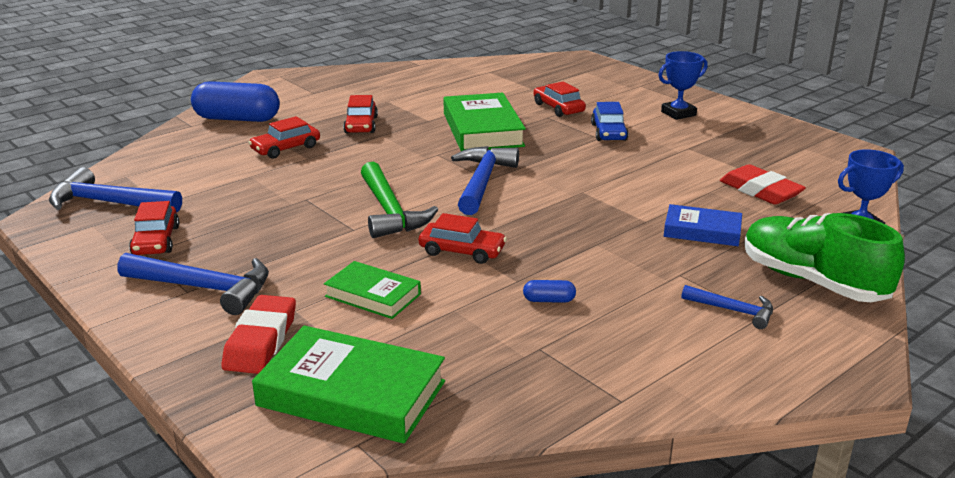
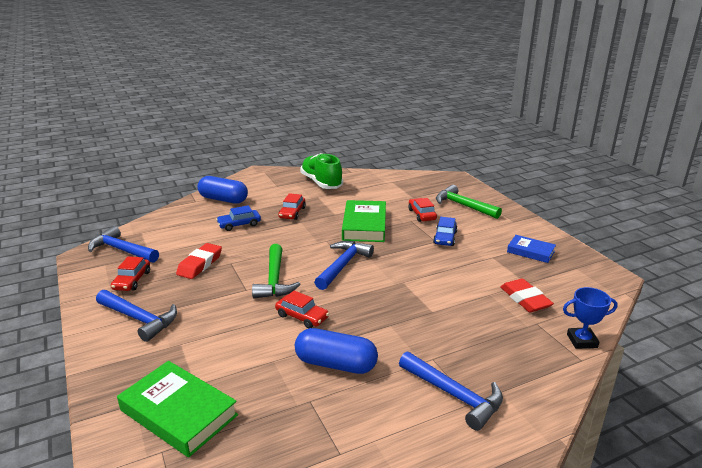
camera: 15 degrees right, 0 degrees up
(261, 341) = (149, 363): red eraser -> red eraser (200, 264)
(286, 148) = (239, 224): red car -> blue car
(373, 295) = (230, 341): green book -> none
(549, 300) = (336, 364): blue capsule -> blue capsule, size x2.43
(611, 91) = (463, 206): none -> green hammer
(678, 113) = (500, 228): blue trophy -> none
(702, 231) = (467, 326): blue book -> blue book (530, 251)
(733, 311) = (454, 395): blue hammer -> blue hammer, size x1.78
(812, 281) = (523, 381): green shoe -> green shoe (321, 183)

